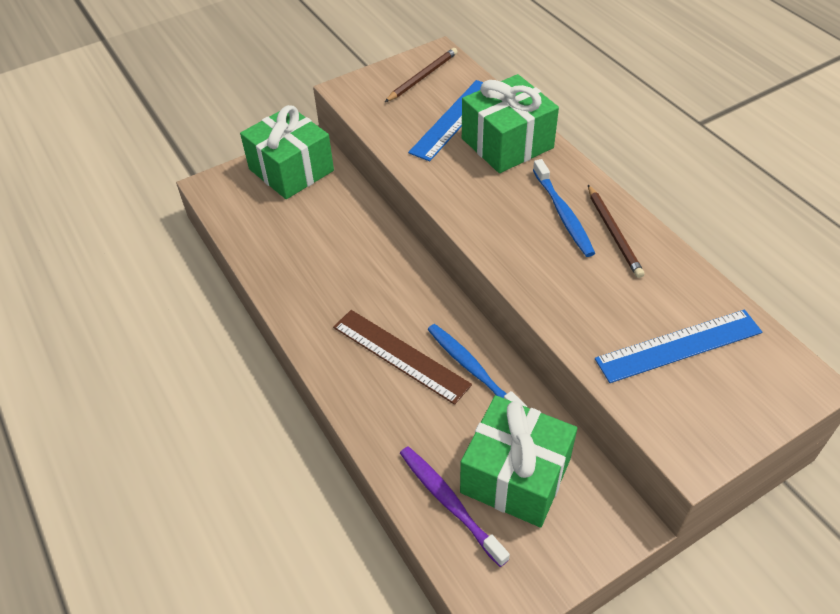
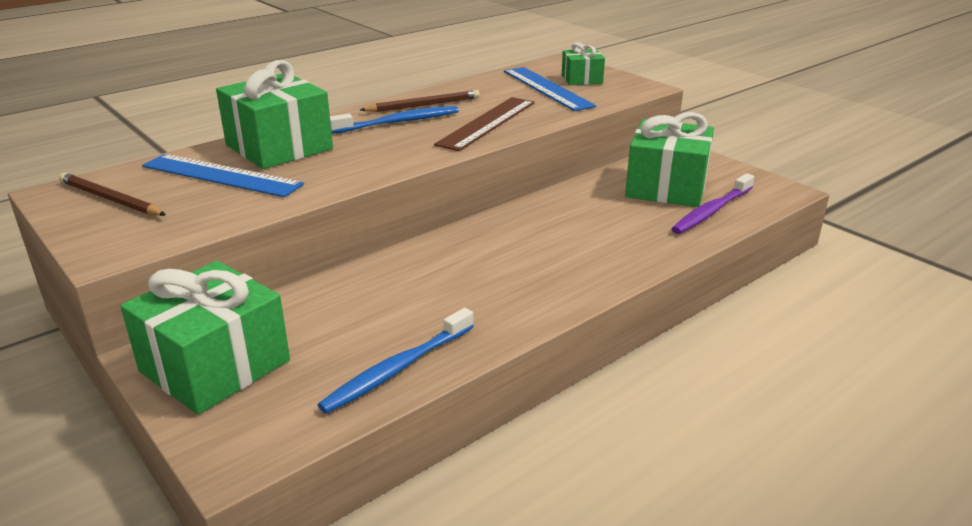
camera: 100 degrees left, 20 degrees down
(400, 356) = (561, 245): brown ruler -> brown ruler (487, 123)
(472, 369) = (563, 208): blue toothbrush -> blue toothbrush (397, 369)
(720, 389) = (582, 79): none -> green gift

